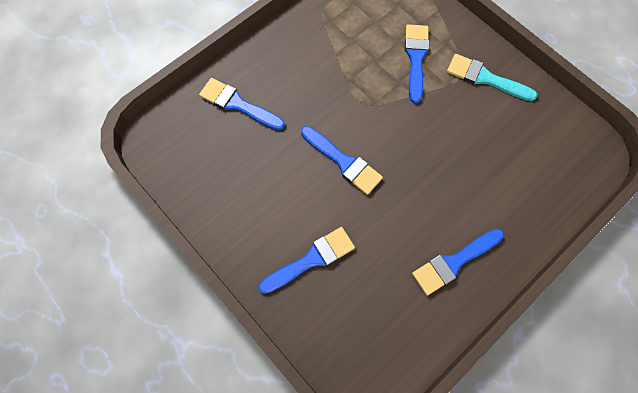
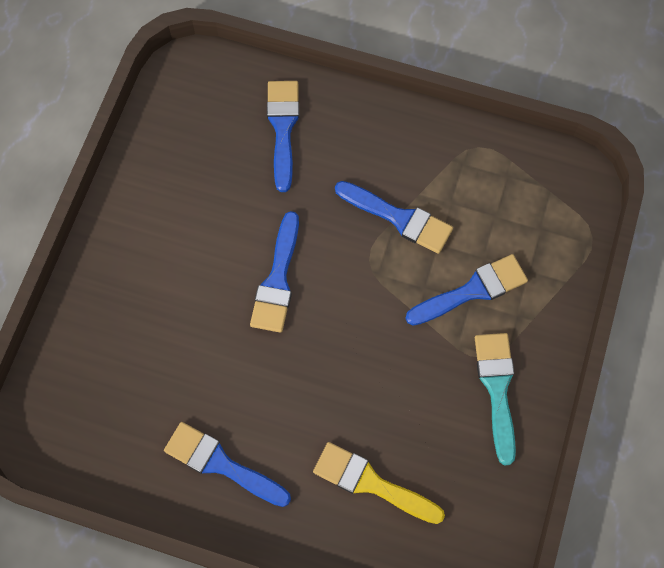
camera: 60 degrees right, 0 degrees up
(311, 259) = (141, 308): blue brush -> blue brush (399, 218)
(511, 177) = (371, 483): none -> yellow brush

